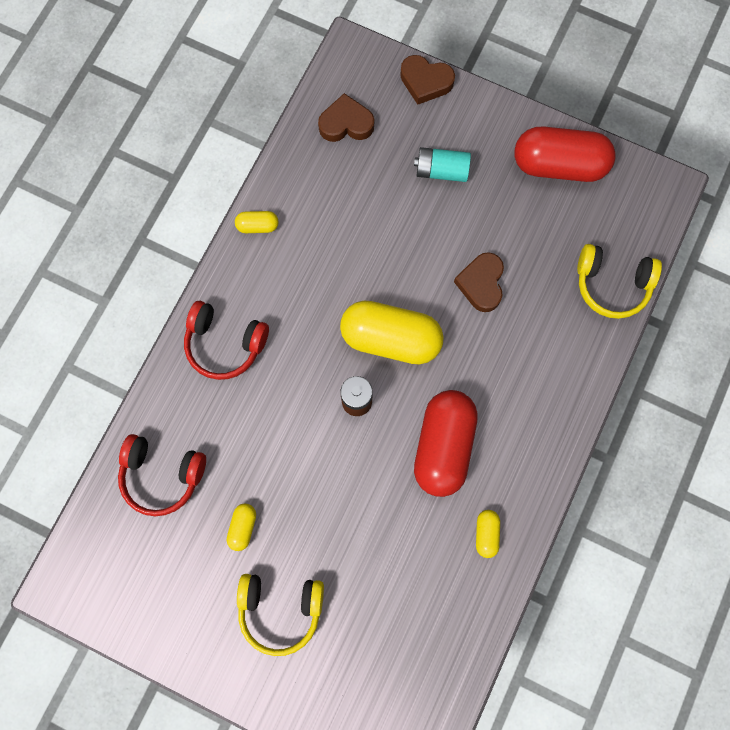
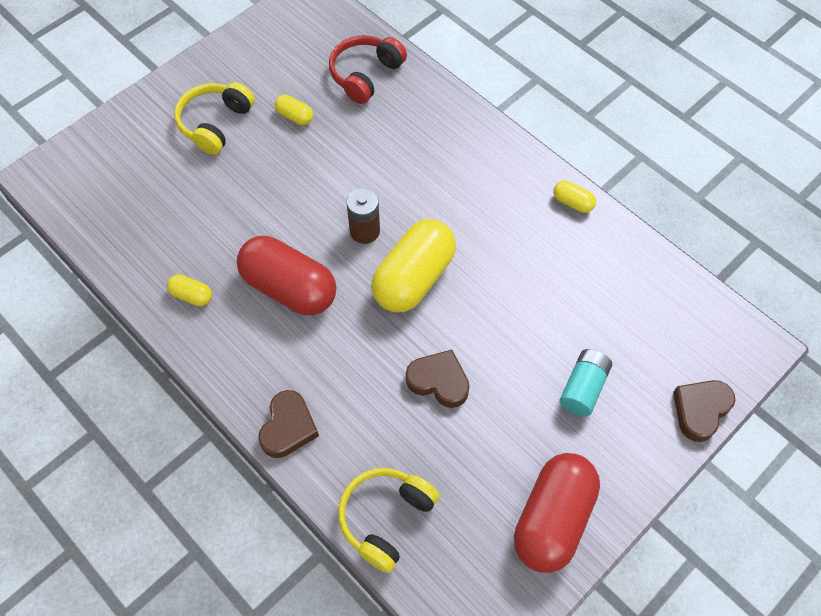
camera: 110 degrees right, 15 degrees down
(225, 344) = (463, 146): red headphones -> none
(257, 226) = (572, 202): yellow capsule -> yellow capsule turned 75 degrees counterclockwise
(346, 123) = (667, 313): brown heart -> brown heart (288, 427)

